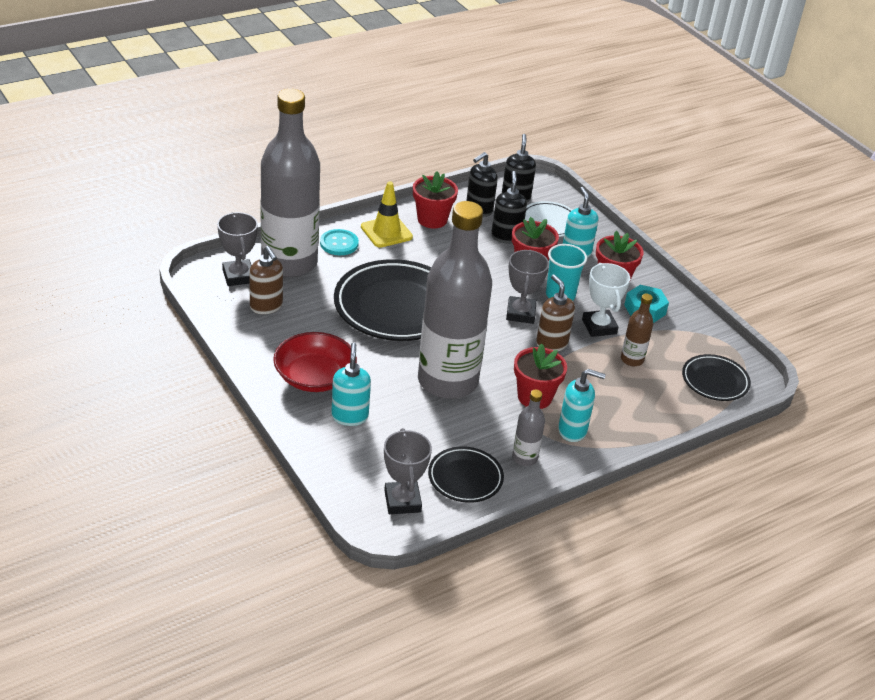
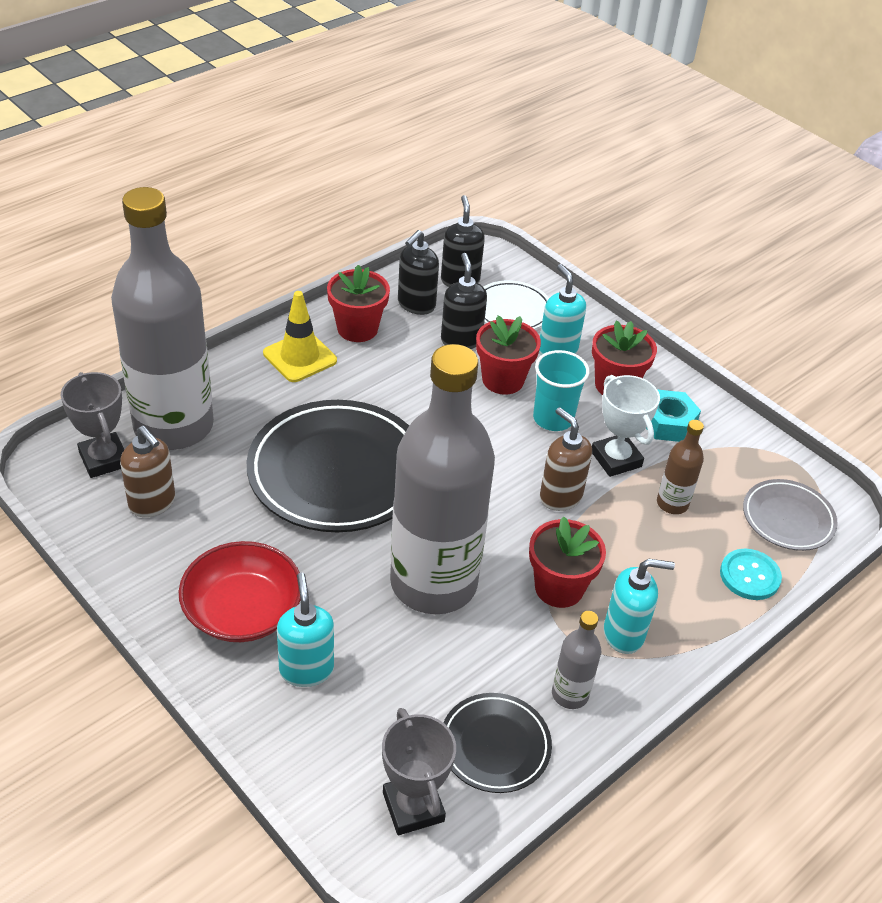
camera: 10 degrees left, 5 degrees up
(339, 243) = (238, 385): turquoise button -> turquoise button (749, 576)
(520, 313) = (508, 455): grey trophy -> none
(715, 381) = (787, 519): black plate -> grey plate

